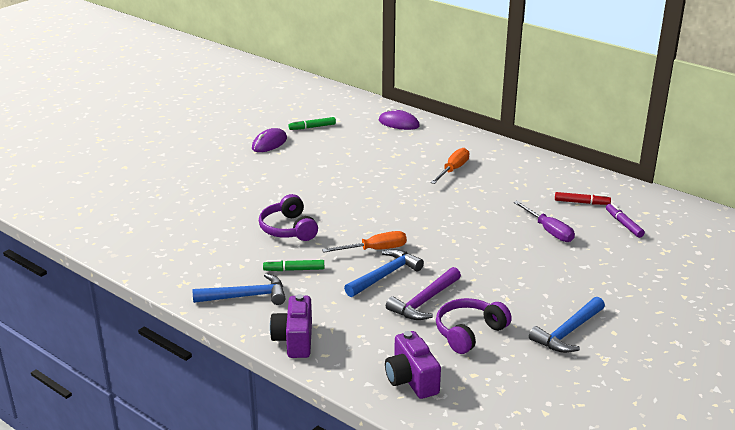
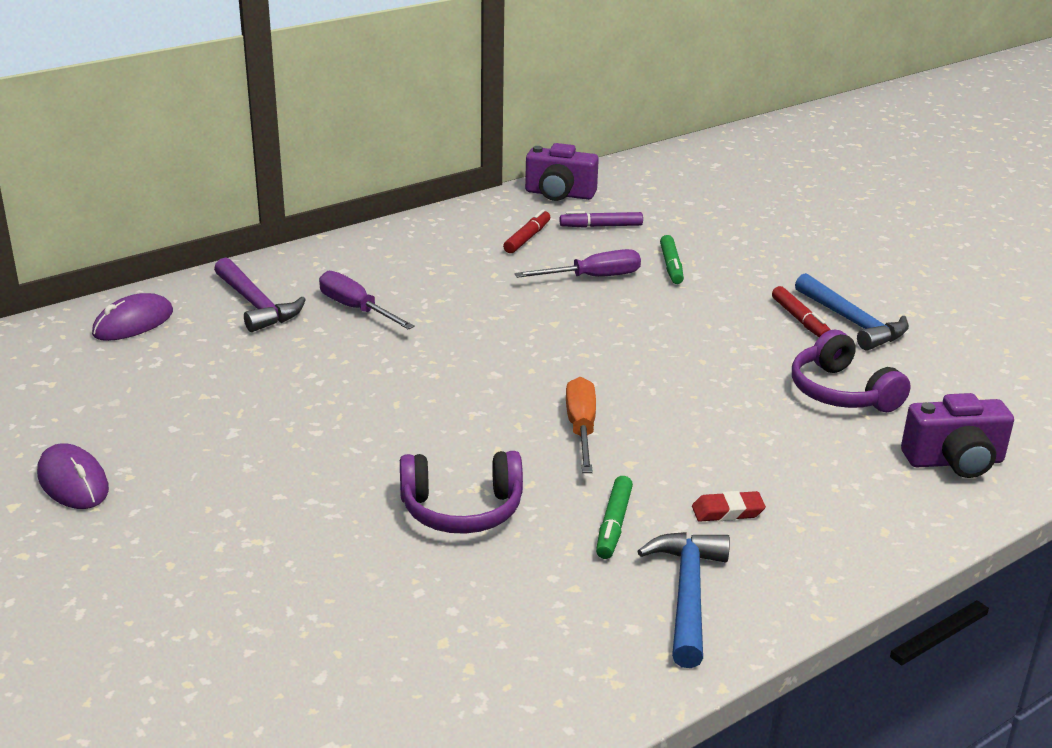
camera: 75 degrees left, 0 degrees up
(294, 340) = (839, 557): purple camera -> purple camera (559, 194)
(312, 127) = (50, 417): green marker -> green marker (671, 266)
(320, 302) = (727, 511): none -> red eraser
(385, 275) = (666, 433): blue hammer -> none
(424, 301) = (752, 412): purple hammer -> purple hammer (256, 305)
(453, 170) = (356, 309): orange screwdriver -> purple screwdriver
(554, 311) = (800, 320): none -> red marker

